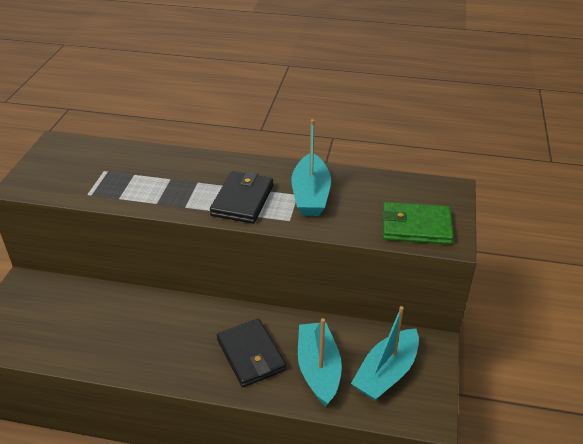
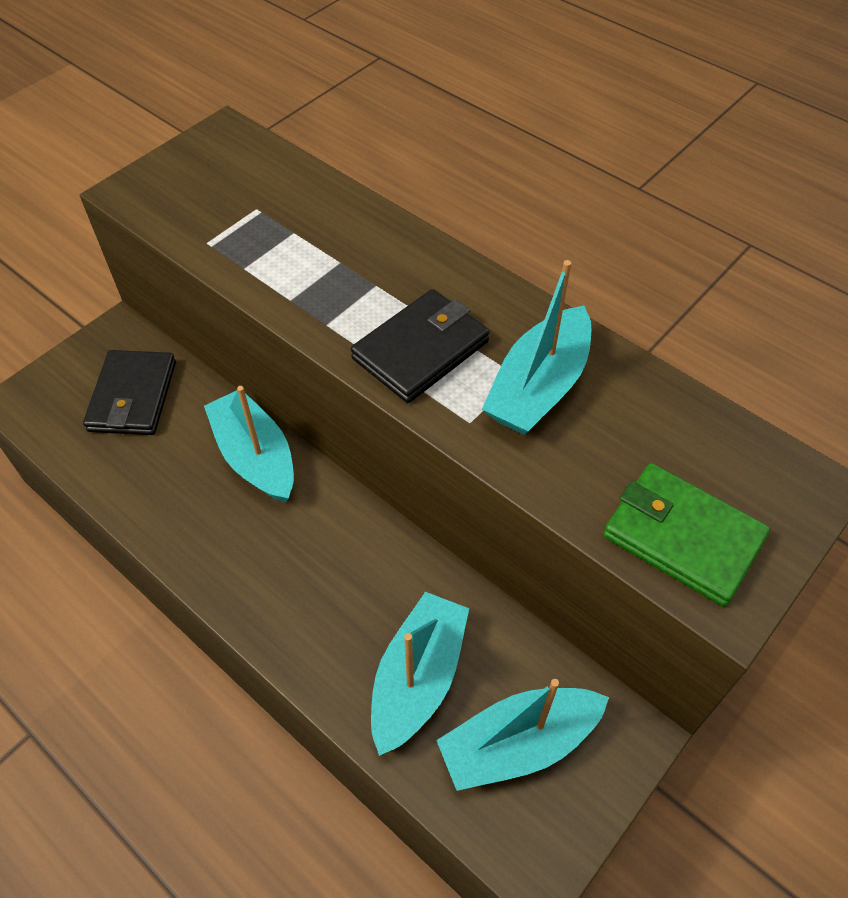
camera: 30 degrees right, 15 degrees up
(156, 309) = (255, 457): none -> turquoise boat
(251, 355) = (336, 600): black wallet -> black wallet (132, 396)

